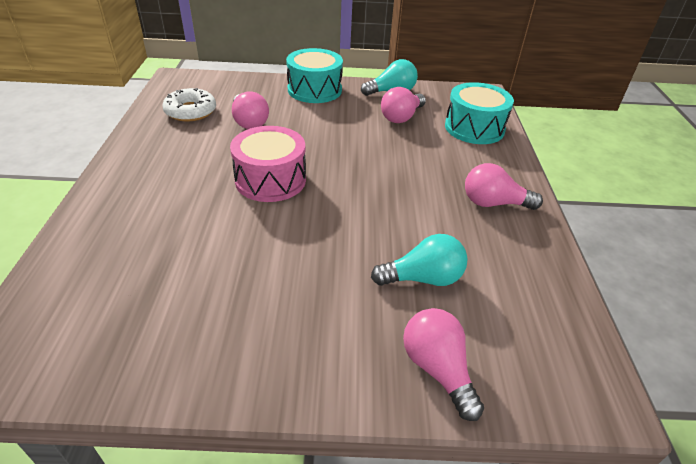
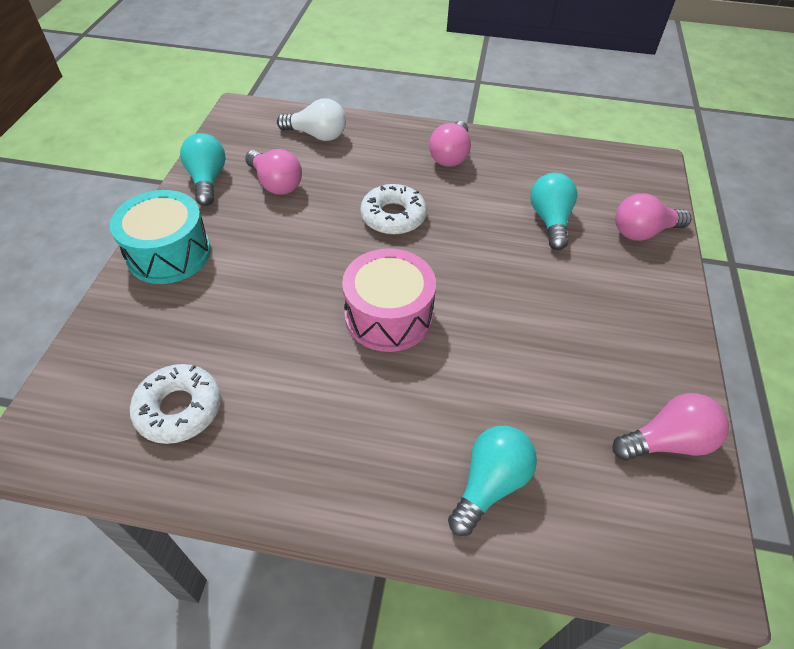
camera: 80 degrees left, 10 degrees up
(109, 237) = (489, 484): none -> turquoise light bulb
(249, 122) = (239, 333): pink light bulb -> pink light bulb (667, 441)
(386, 174) = (393, 216): none -> white donut
(474, 128) = (317, 135): turquoise drum -> white light bulb

